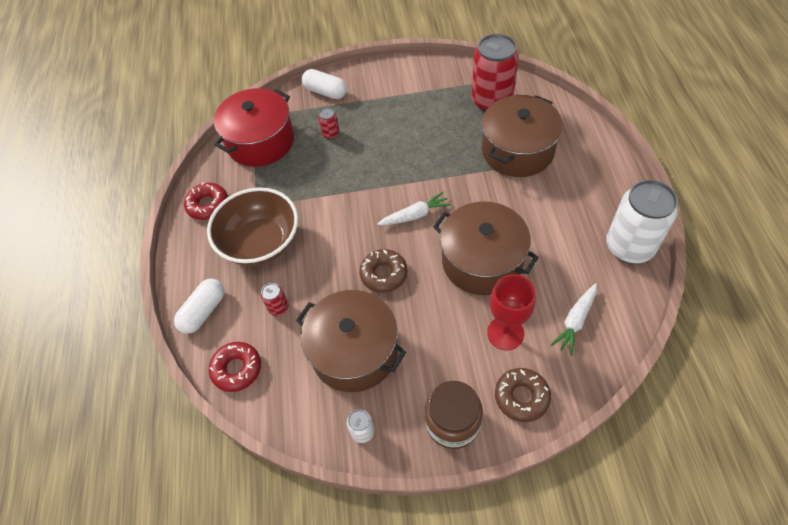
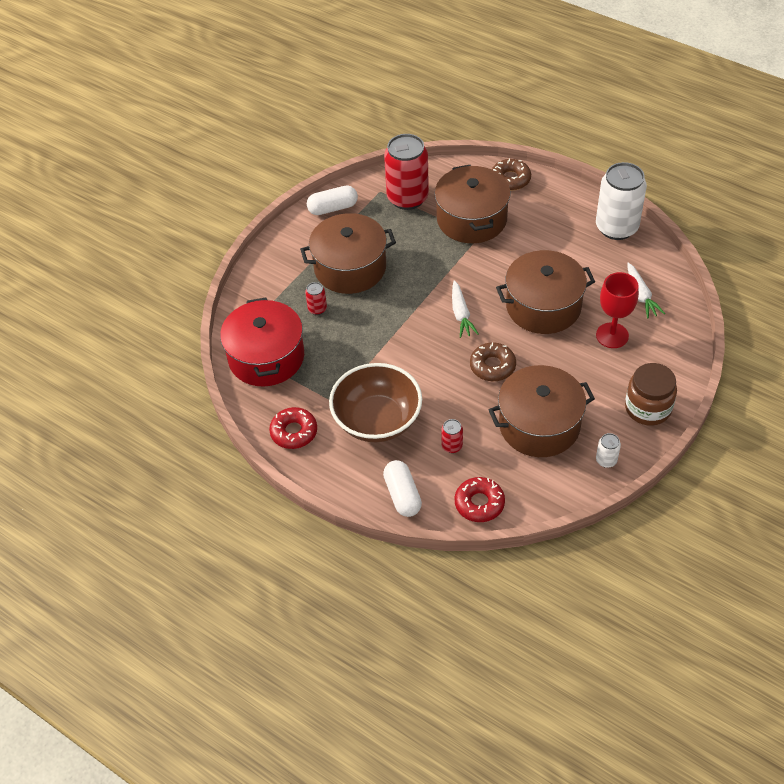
camera: 50 degrees left, 5 degrees down
(325, 92) = (265, 282): white capsule -> white capsule (333, 208)
(388, 122) = (350, 268): none -> brown pot
(415, 215) = (461, 314): white carrot -> white carrot turned 150 degrees clockwise
(521, 397) = (665, 361): brown donut -> brown donut (510, 179)

